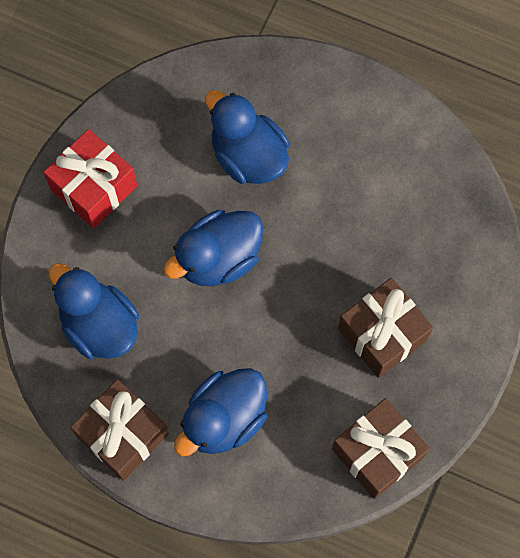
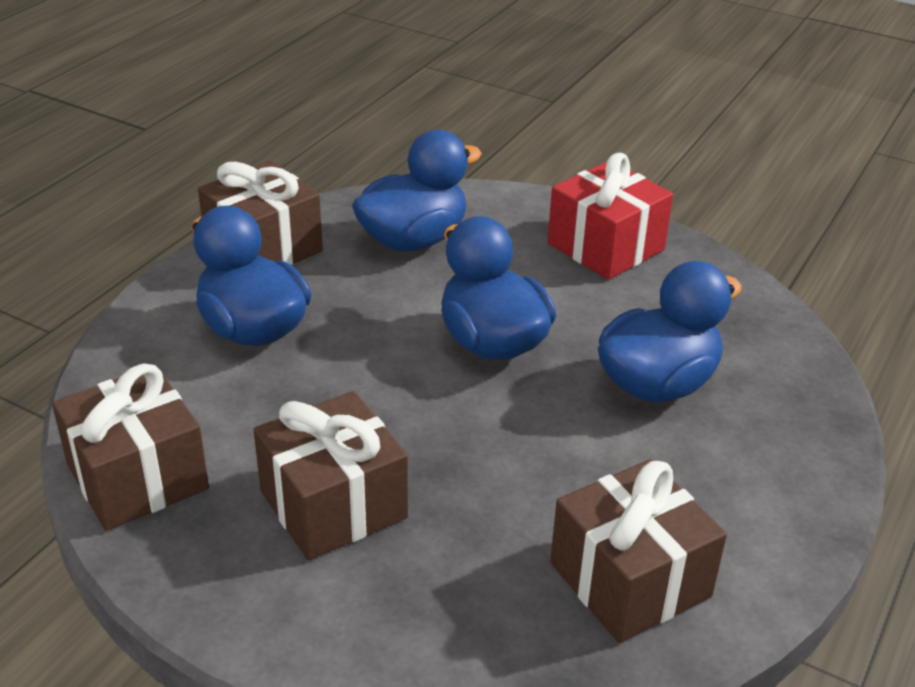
camera: 95 degrees right, 35 degrees down
(412, 173) = (630, 579): none -> brown gift

